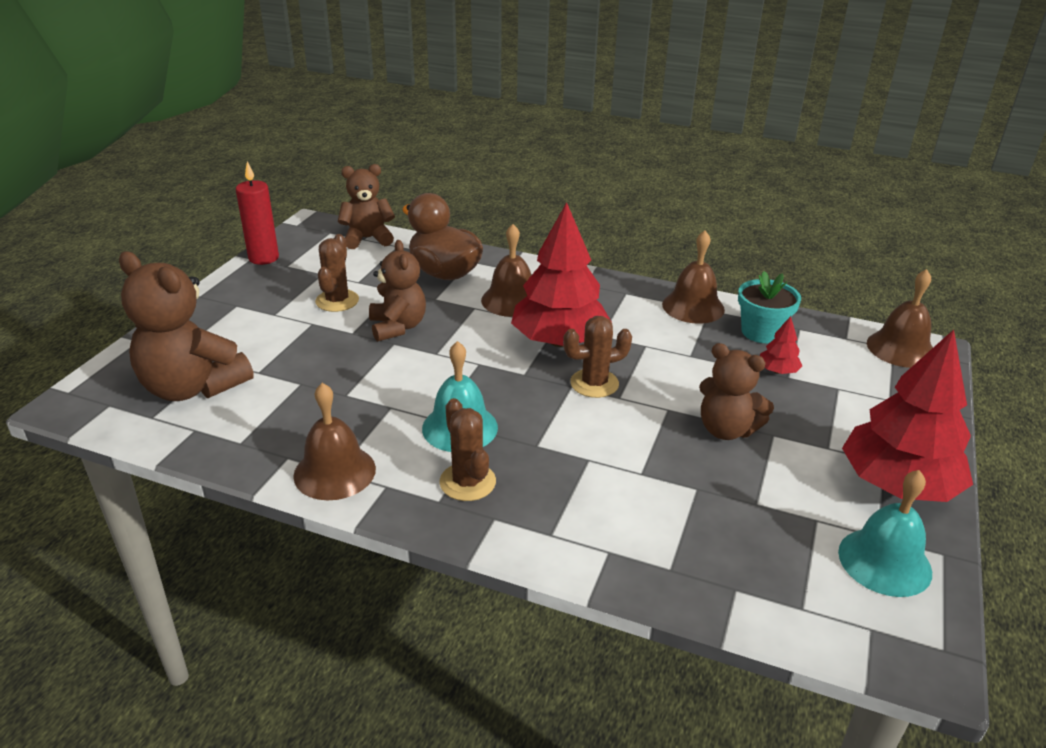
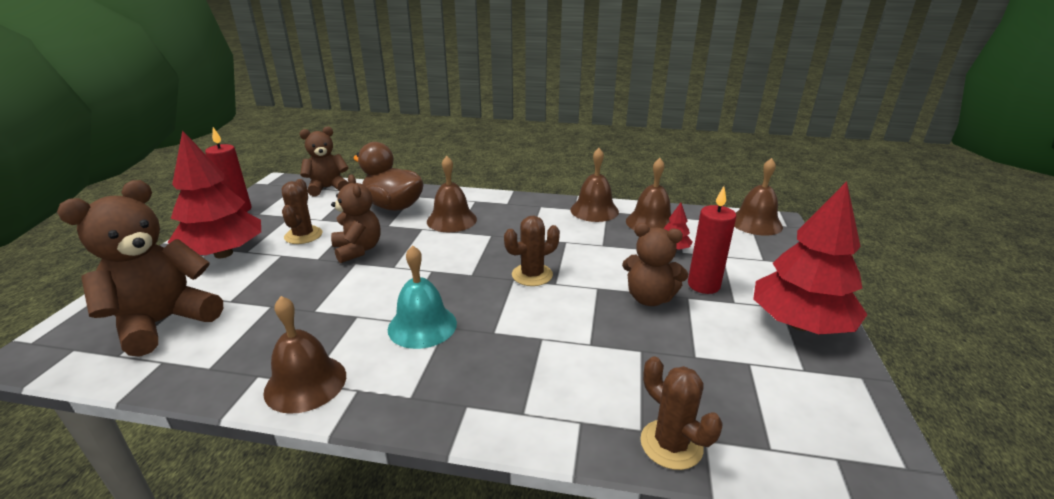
camera: 10 degrees left, 5 degrees down
(193, 387) = (164, 322): brown teddy bear -> brown teddy bear turned 105 degrees clockwise
(467, 482) = (436, 374): brown cactus -> brown cactus (671, 444)
(559, 341) = (496, 246): red tree -> red tree (223, 253)
(761, 332) = (651, 222): turquoise flower pot -> brown bell
(798, 422) = (703, 285): none -> red candle
(884, 561) = (819, 392): turquoise bell -> none

